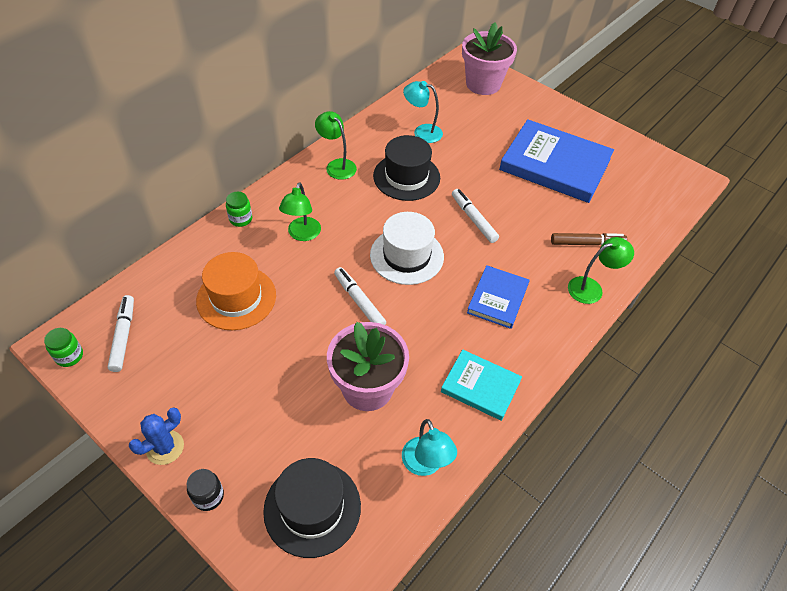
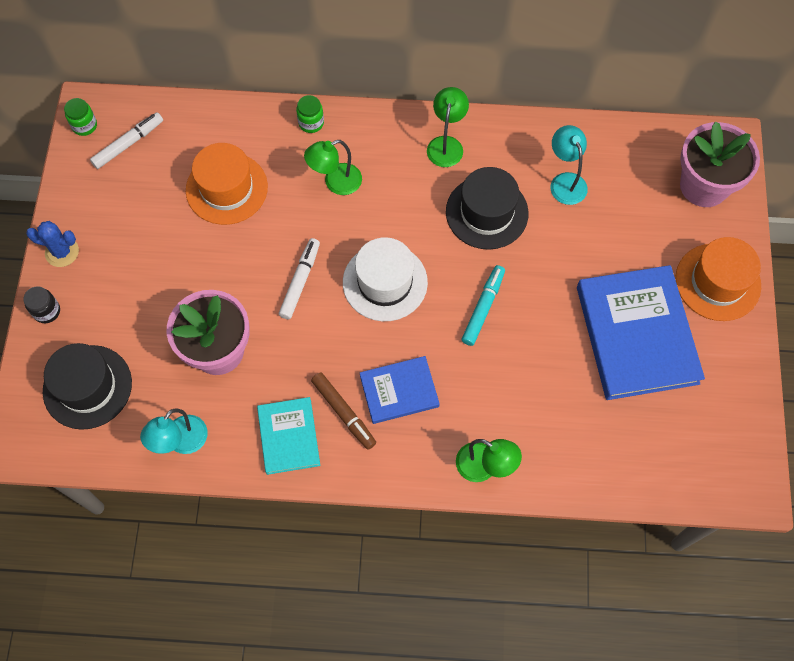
camera: 55 degrees right, 15 degrees up
(474, 219) = (483, 308): white marker -> turquoise marker
(549, 115) = (717, 282): none -> orange hat
(586, 243) = (543, 429): brown marker -> brown marker (343, 412)

